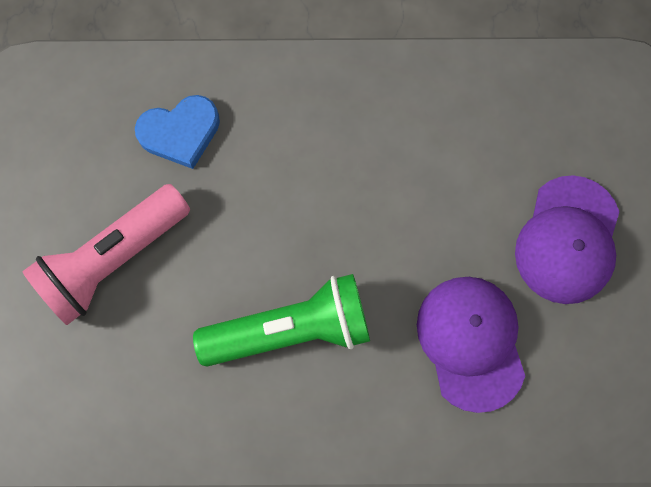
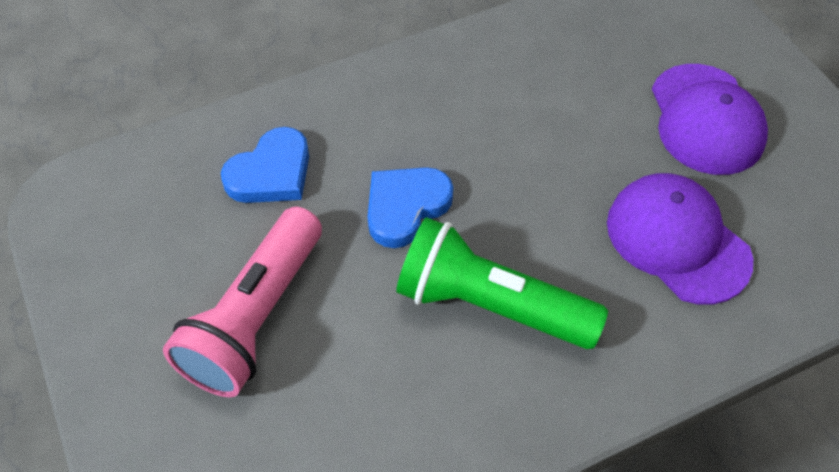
camera: 25 degrees left, 20 degrees down
(270, 213) = (405, 207): none -> blue heart
(291, 329) = (489, 304): green flashlight -> green flashlight turned 120 degrees counterclockwise

